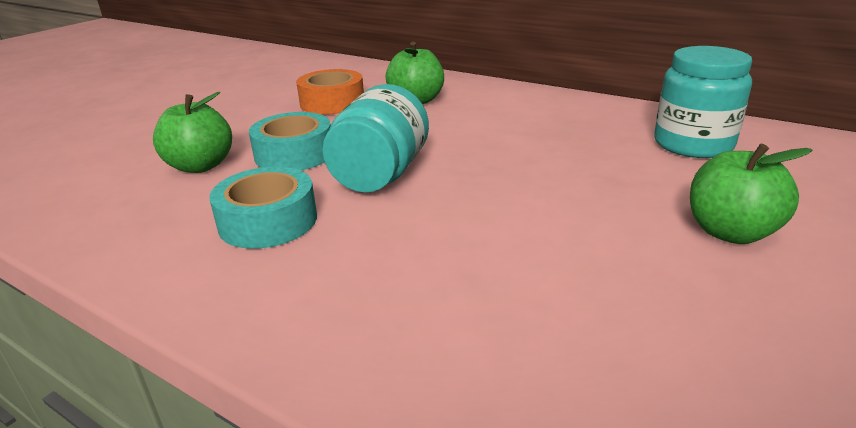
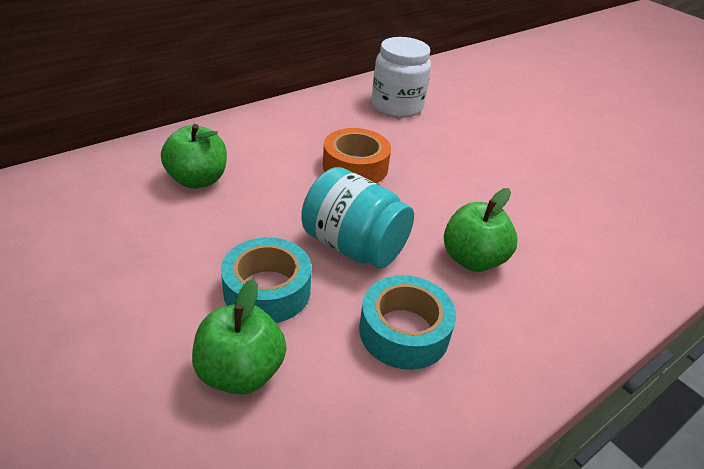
camera: 75 degrees left, 10 degrees up
(332, 102) = (138, 234): orange tape -> orange tape (355, 166)
(693, 144) = (397, 106): turquoise jar -> white jar
(730, 232) = (505, 145): green apple -> green apple (473, 259)

